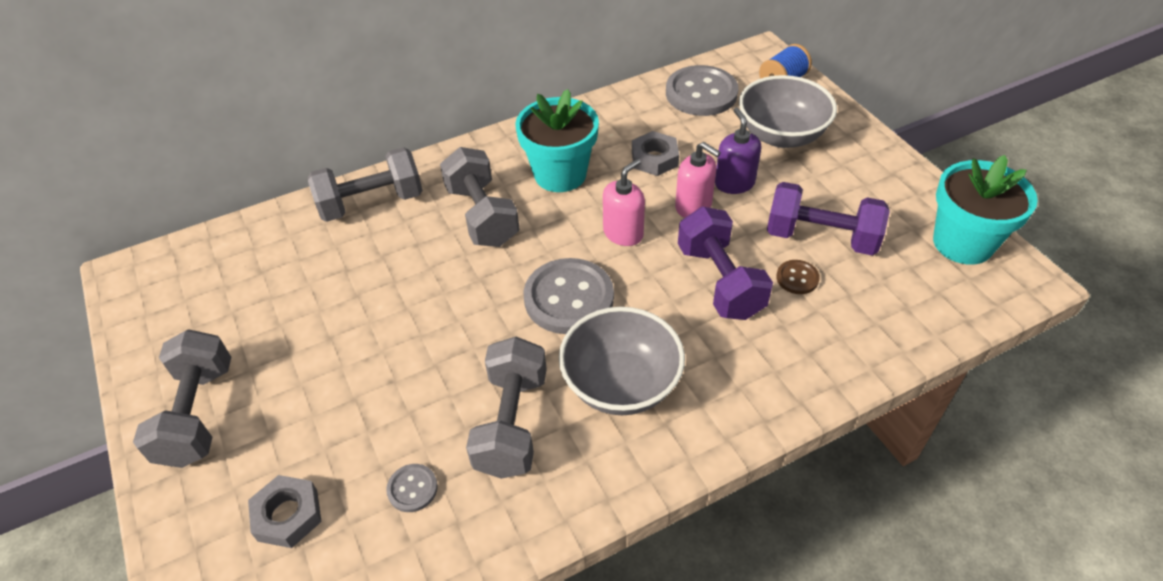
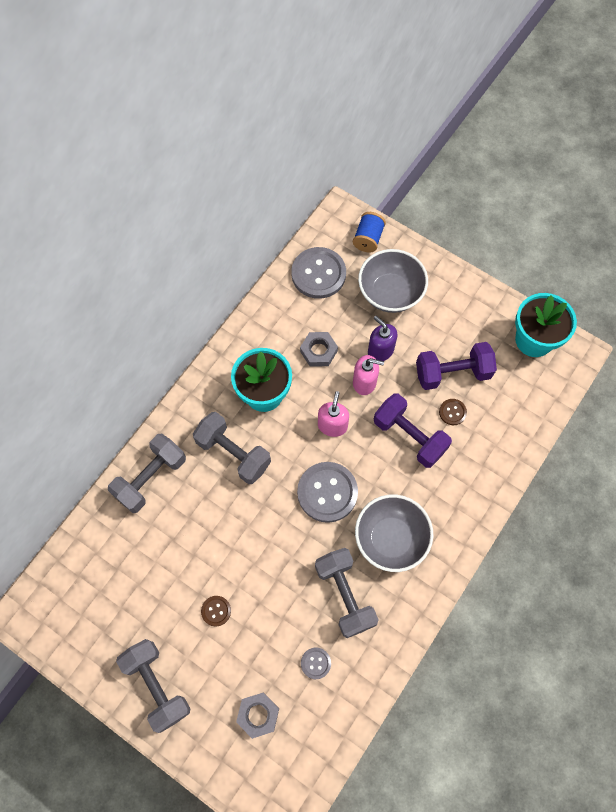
camera: 30 degrees left, 20 degrees up
(334, 365) = (216, 611): none -> brown button

